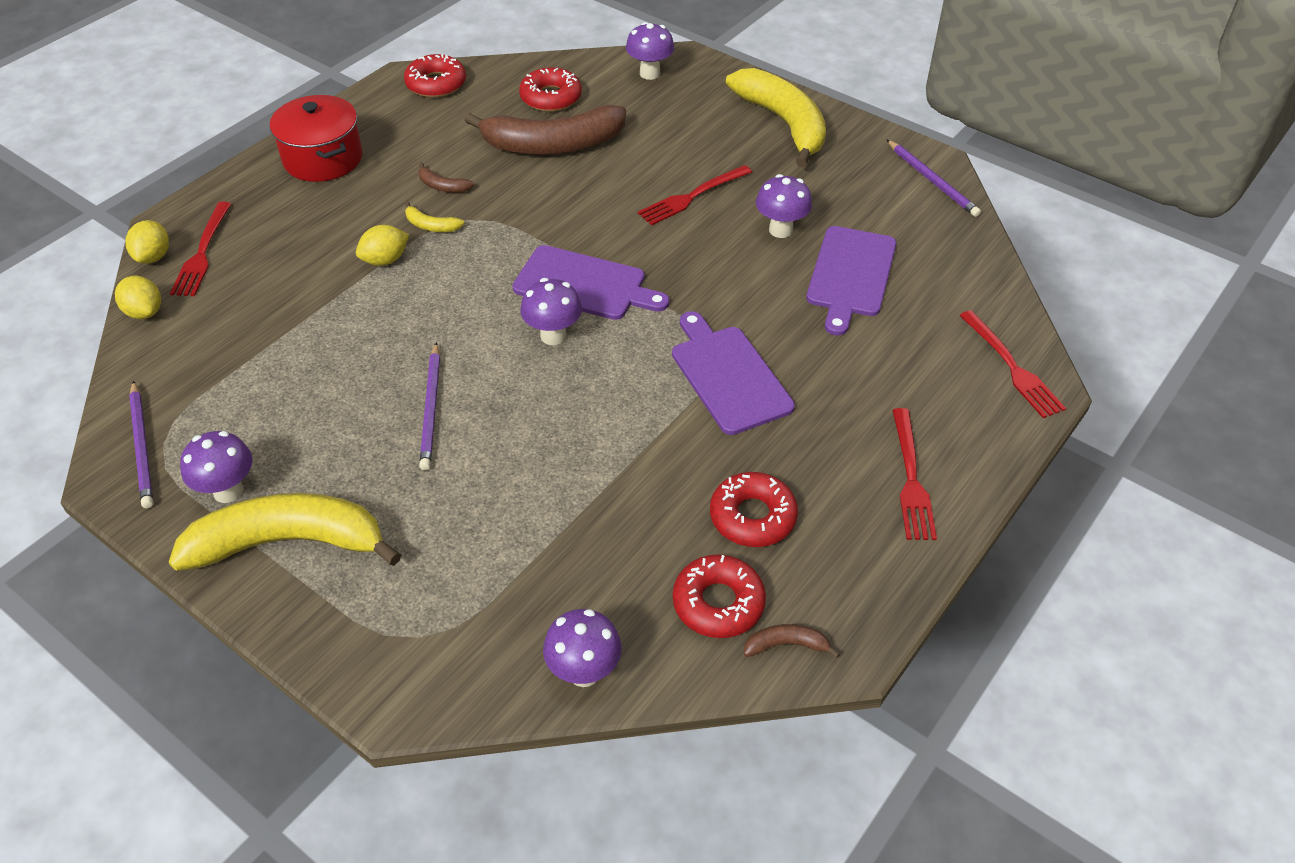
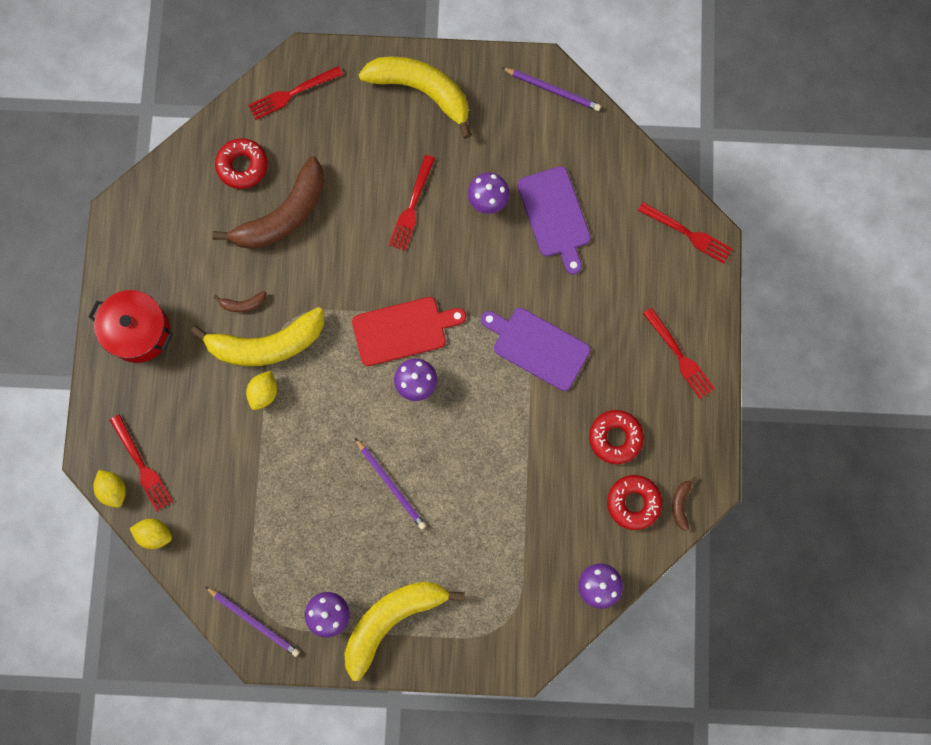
camera: 35 degrees left, 30 degrees up
(431, 226) = (267, 344): yellow banana -> yellow banana, size x2.50
(436, 84) = (148, 204): red donut -> none
(584, 284) = (403, 330): purple cutting board -> red cutting board
(650, 73) = (292, 94): purple mushroom -> red fork
(786, 645) = (680, 504): brown banana -> brown banana turned 45 degrees counterclockwise

